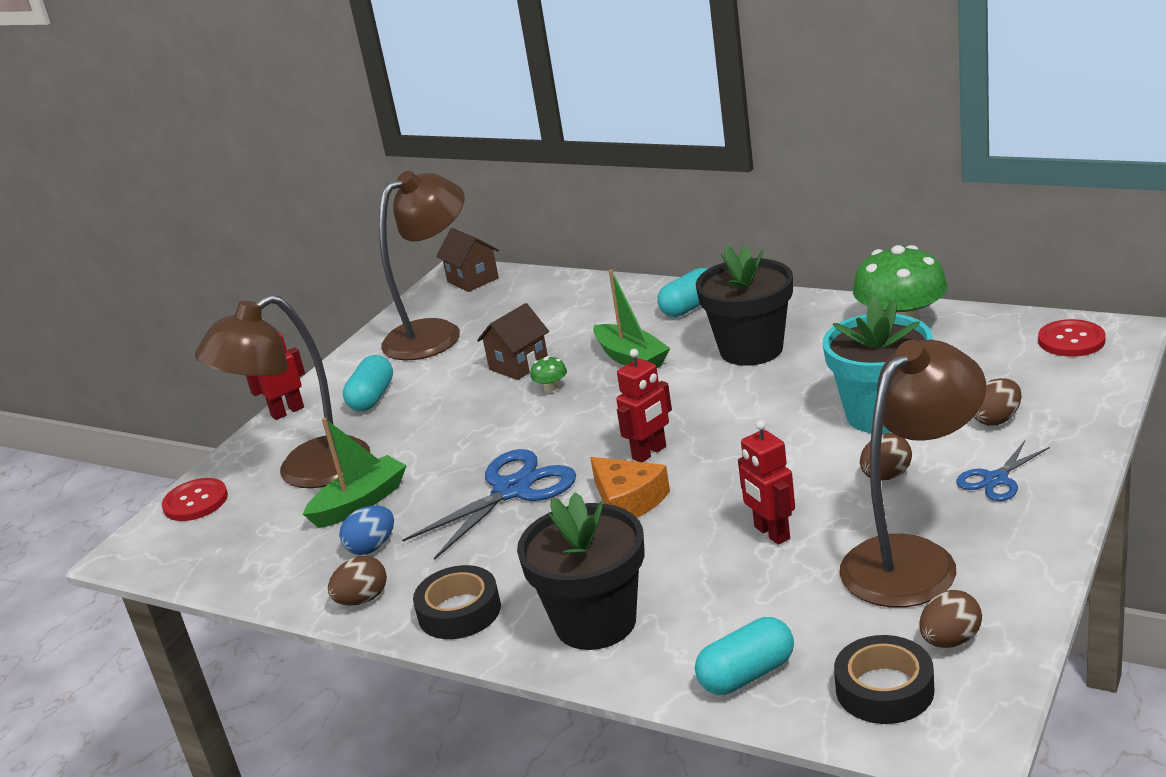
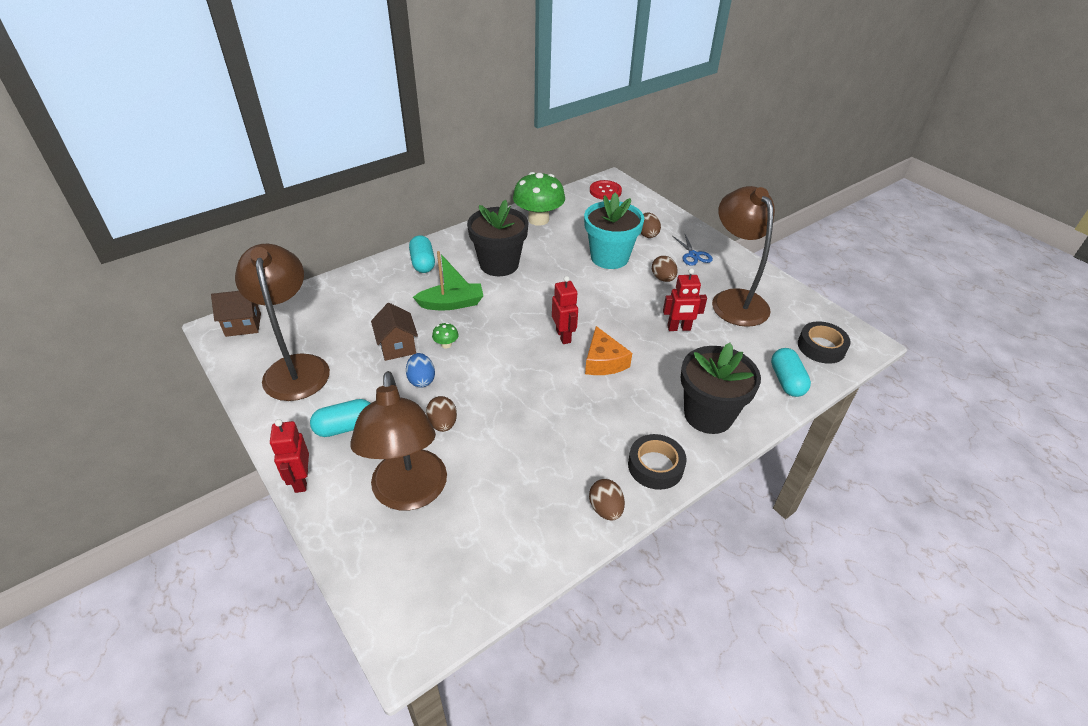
camera: 70 degrees left, 15 degrees up
(195, 502) = (375, 578): red button -> none
(360, 503) = (485, 476): green boat -> none
(372, 398) = (345, 427): turquoise capsule -> turquoise capsule turned 60 degrees counterclockwise
(372, 547) = (547, 486): blue egg -> blue egg (421, 380)
(512, 490) = (546, 401): blue scissors -> none
(628, 501) = (603, 361): orange cheese -> orange cheese turned 90 degrees clockwise
(950, 640) = (799, 316): brown egg -> brown egg (443, 424)

